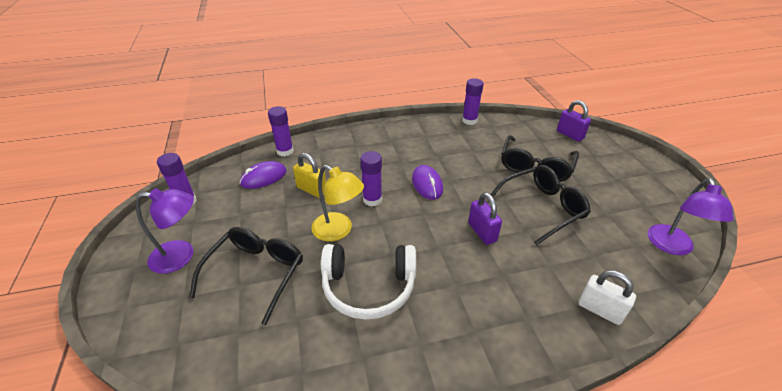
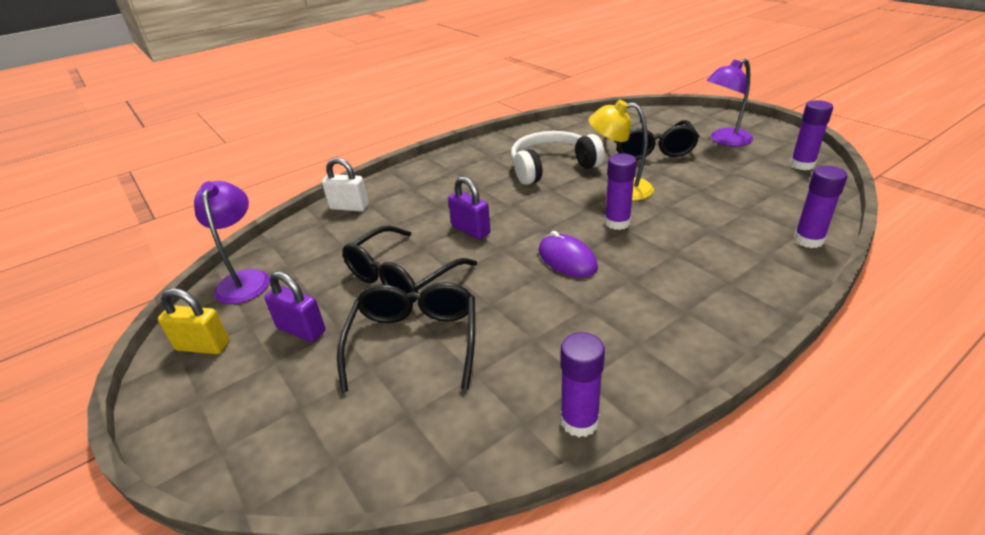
camera: 160 degrees right, 5 degrees down
(263, 177) = (772, 205): purple mouse -> none
(312, 190) = (698, 211): yellow padlock -> yellow padlock (203, 346)
(570, 135) = (339, 458): purple padlock -> purple padlock (301, 330)

